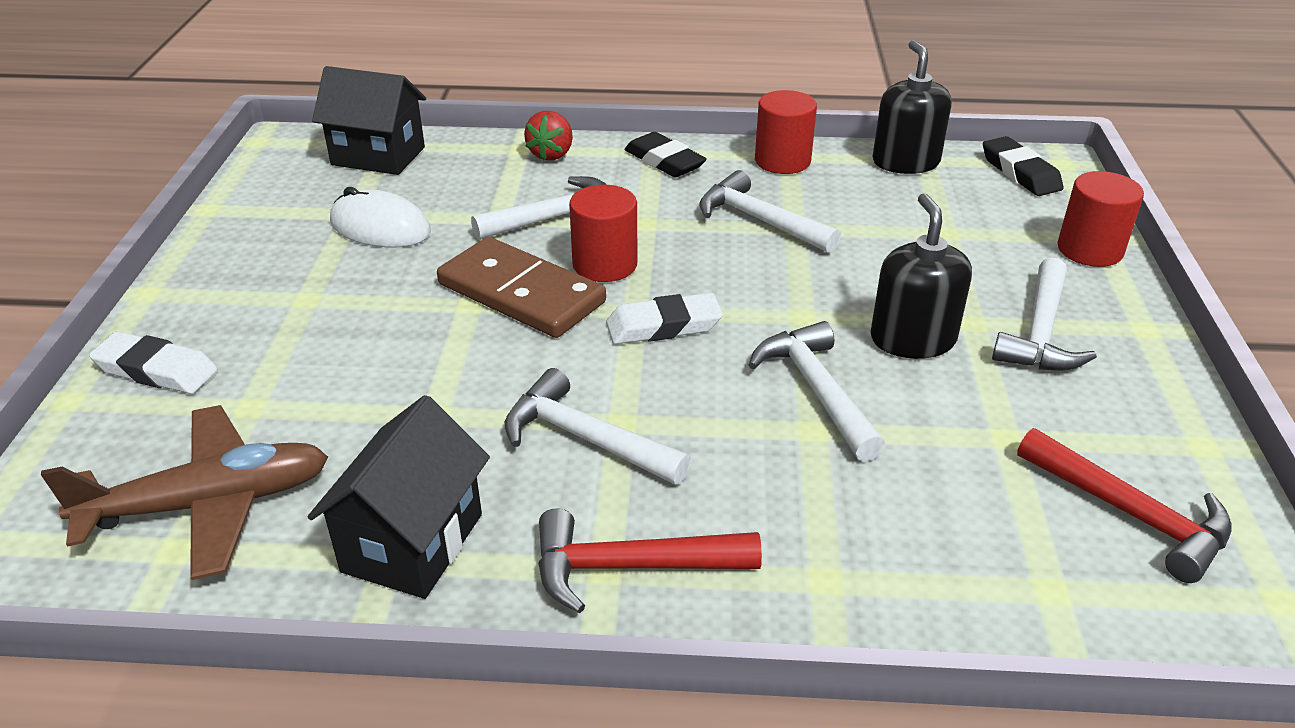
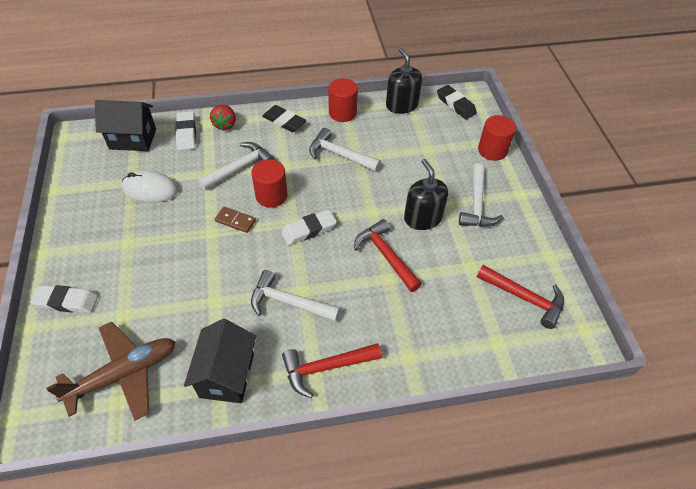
camera: 15 degrees left, 15 degrees up
(476, 158) = (186, 133): none -> white eraser
(521, 293) = (235, 221): brown domino -> brown domino, size x0.48
(817, 390) = (386, 255): white hammer -> red hammer

